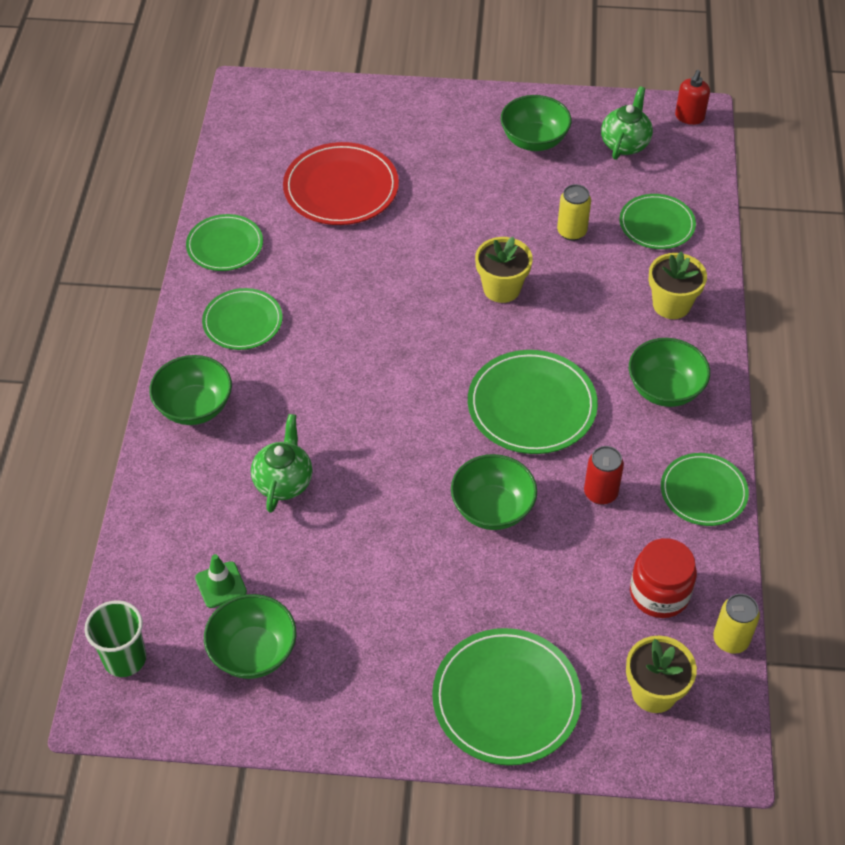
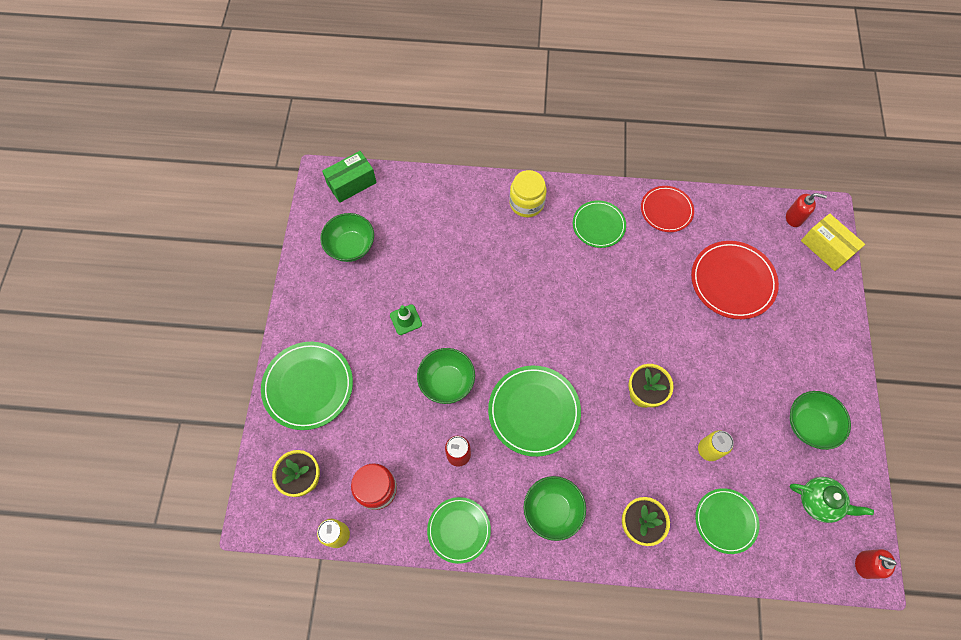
camera: 90 degrees right, 15 degrees up
(125, 659) = (352, 183): green cup -> green box
(194, 407) = (526, 203): green bowl -> yellow jar
(221, 585) = (396, 227): green traffic cone -> green traffic cone (406, 319)
(225, 245) = (666, 210): green plate -> red plate
(250, 120) = (794, 218): none -> red soap dispenser
(283, 482) = (469, 256): green teapot -> none
(298, 97) = (826, 248): none -> yellow box

